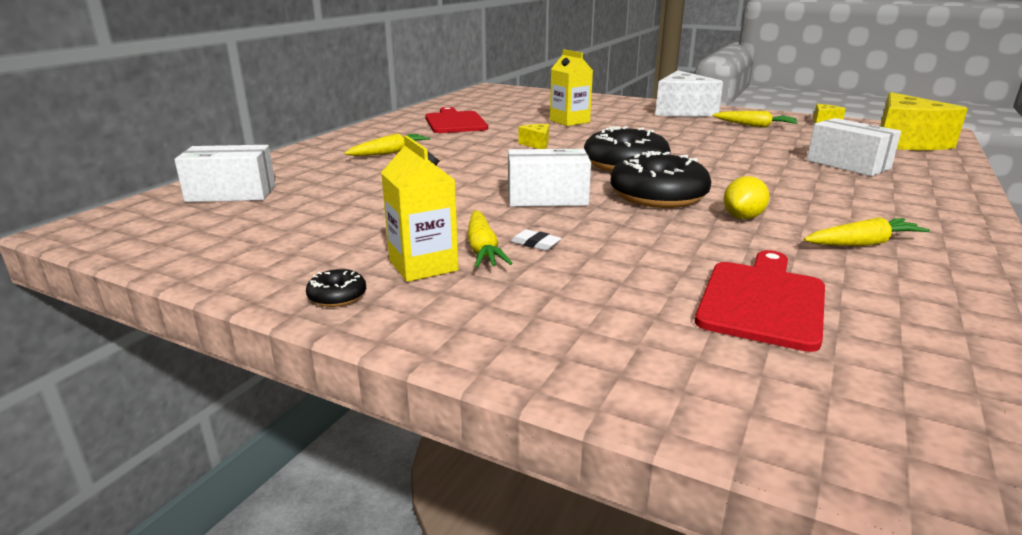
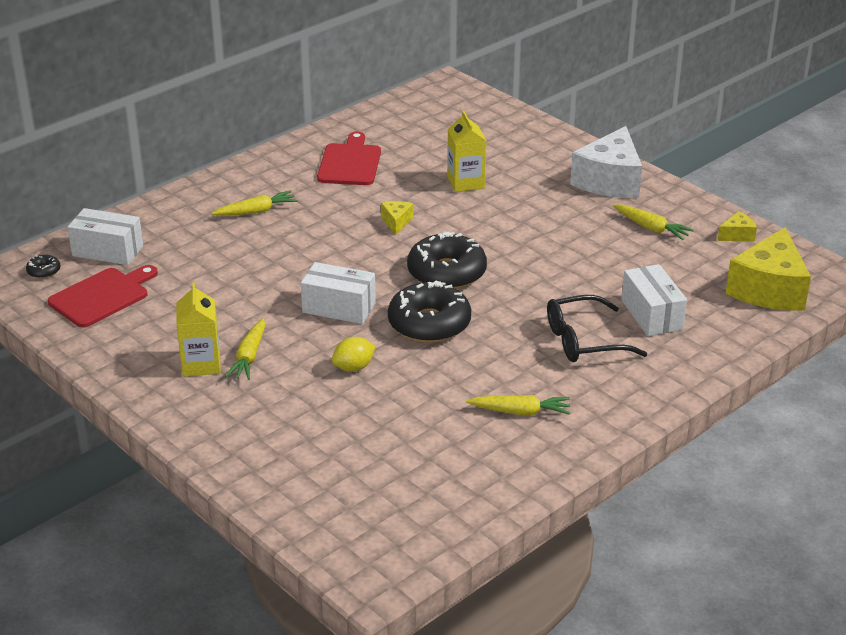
camera: 20 degrees right, 10 degrees up
(337, 296) = (137, 379): black donut -> black donut (44, 271)
(535, 244) = (288, 359): white eraser -> none
(743, 217) = (467, 364): yellow lemon -> yellow lemon (354, 367)
(762, 301) = (385, 443): red cutting board -> red cutting board (102, 296)
(823, 186) = (584, 341): none -> black glasses

